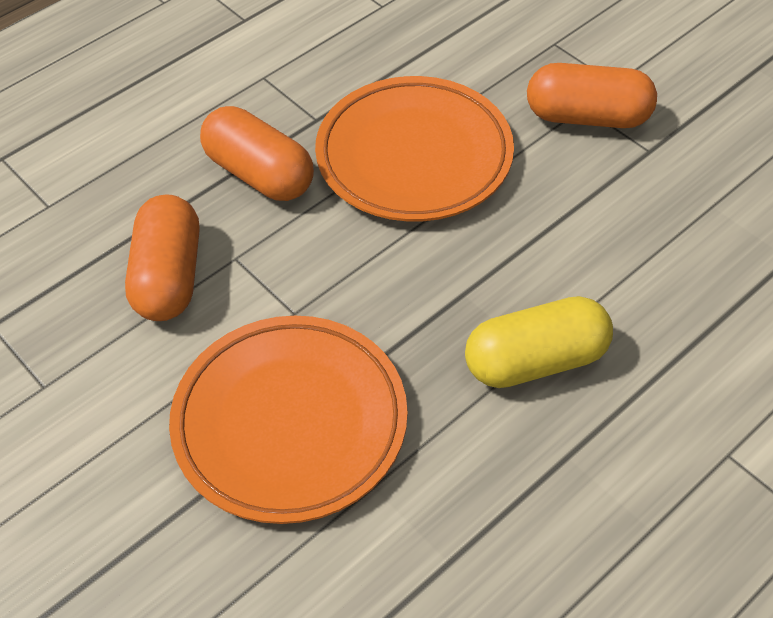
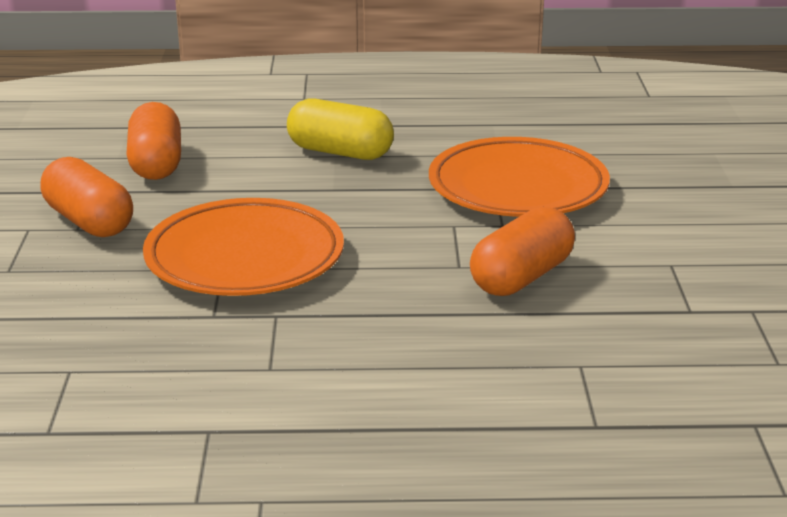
camera: 140 degrees left, 25 degrees down
(259, 174) = (375, 302): orange capsule -> orange capsule (156, 164)

